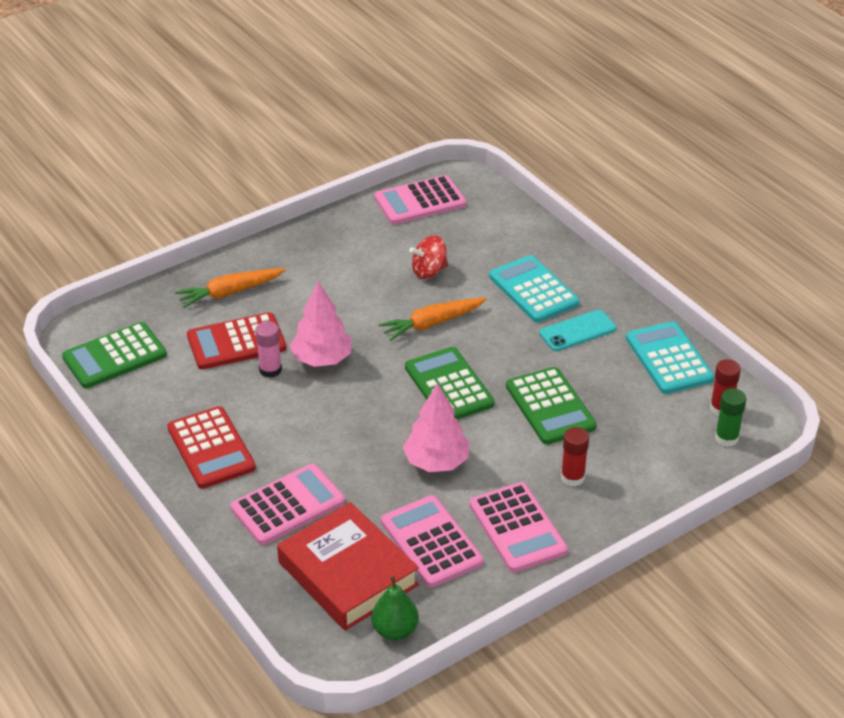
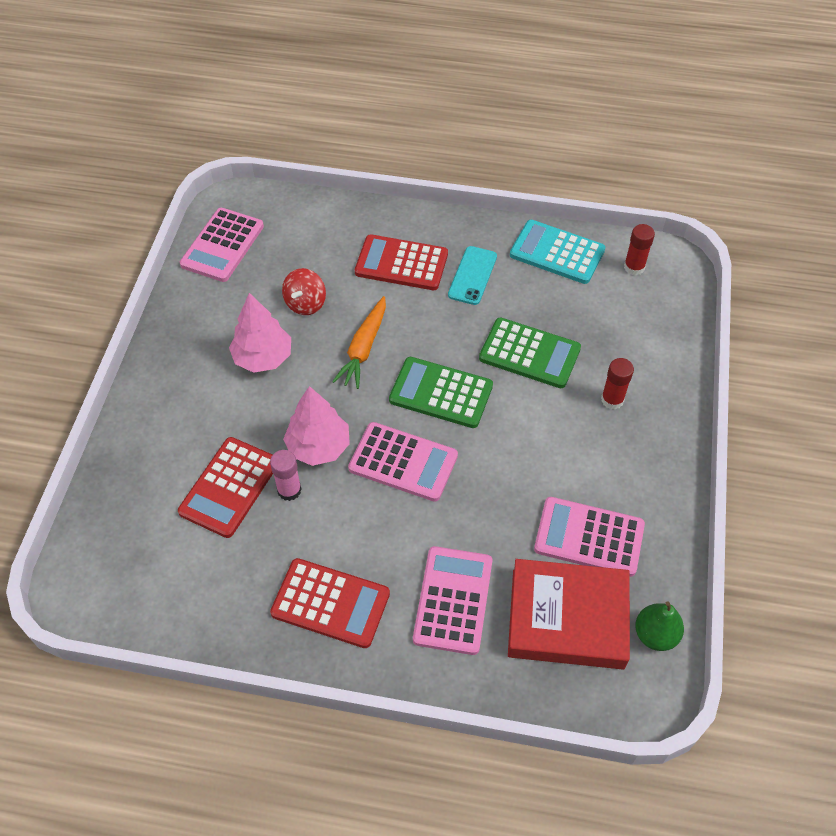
camera: 45 degrees left, 15 degrees up
(115, 356) = (138, 588): green calculator -> none
(230, 292) = (166, 445): orange carrot -> none
(436, 462) = (511, 466): pink tree -> pink tree (263, 357)
(517, 528) = (628, 473): pink calculator -> pink calculator (403, 462)
(533, 290) = (401, 263): turquoise calculator -> red calculator
(726, 438) = (664, 288): green glue stick -> none

